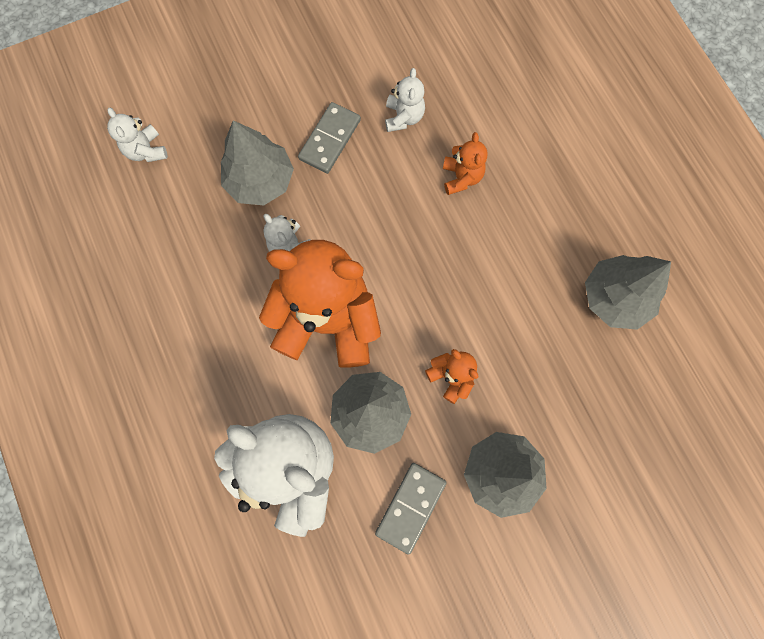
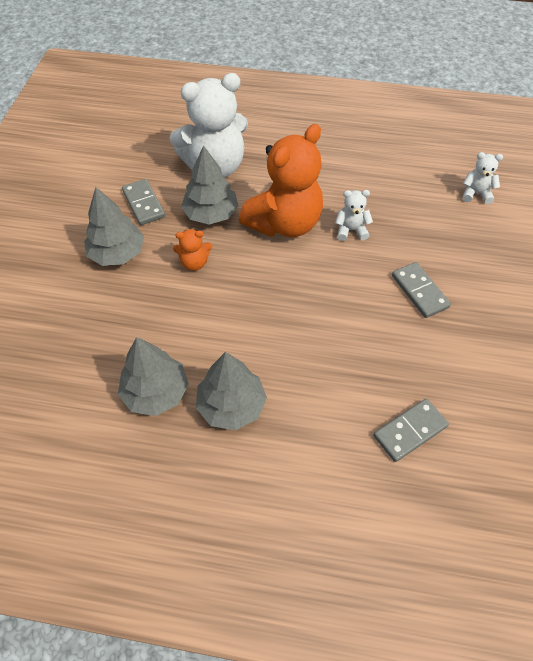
camera: 125 degrees right, 20 degrees down
(260, 180) = (412, 238): grey tree -> grey tree (231, 405)
(403, 117) = (409, 347): white teddy bear -> none
(461, 177) = (329, 354): orange teddy bear -> none
(486, 77) = (410, 431): none -> grey domino

